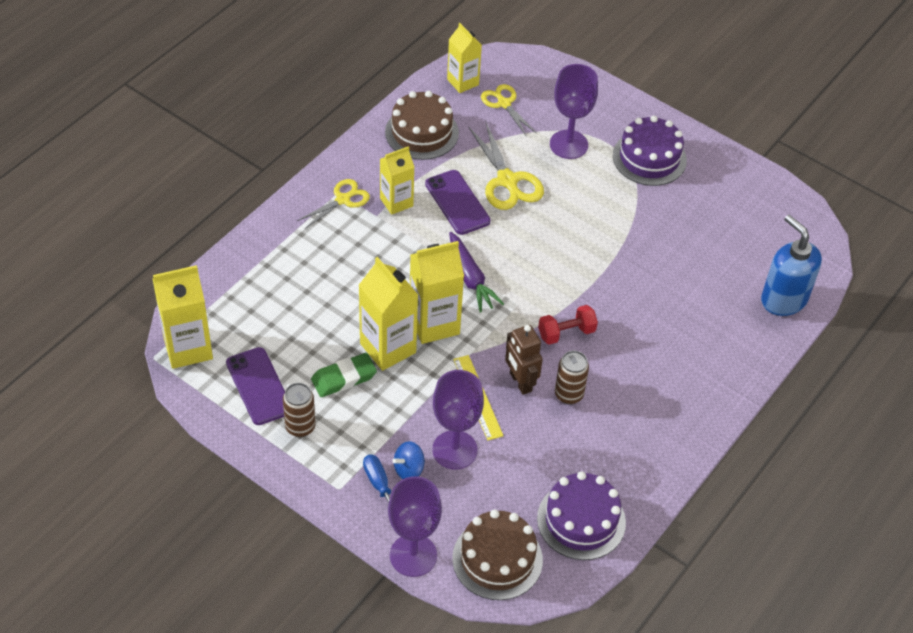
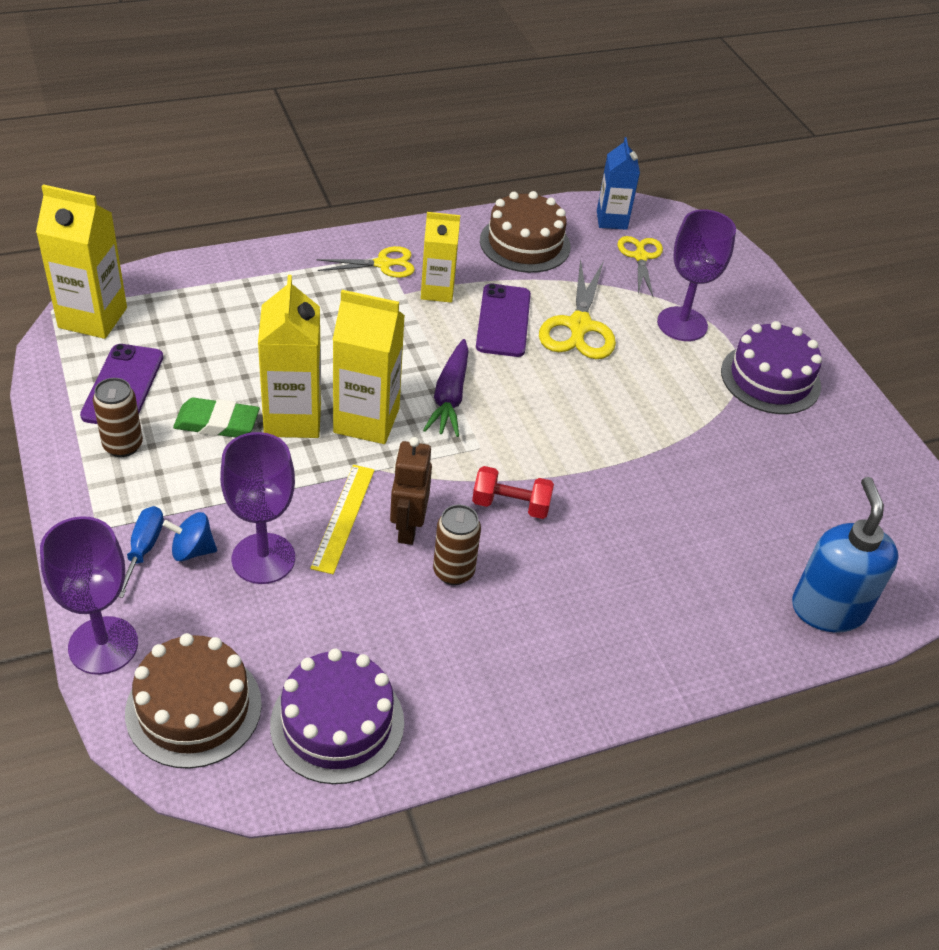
camera: 30 degrees right, 5 degrees down
(463, 82) = (611, 220): yellow carton -> blue carton

